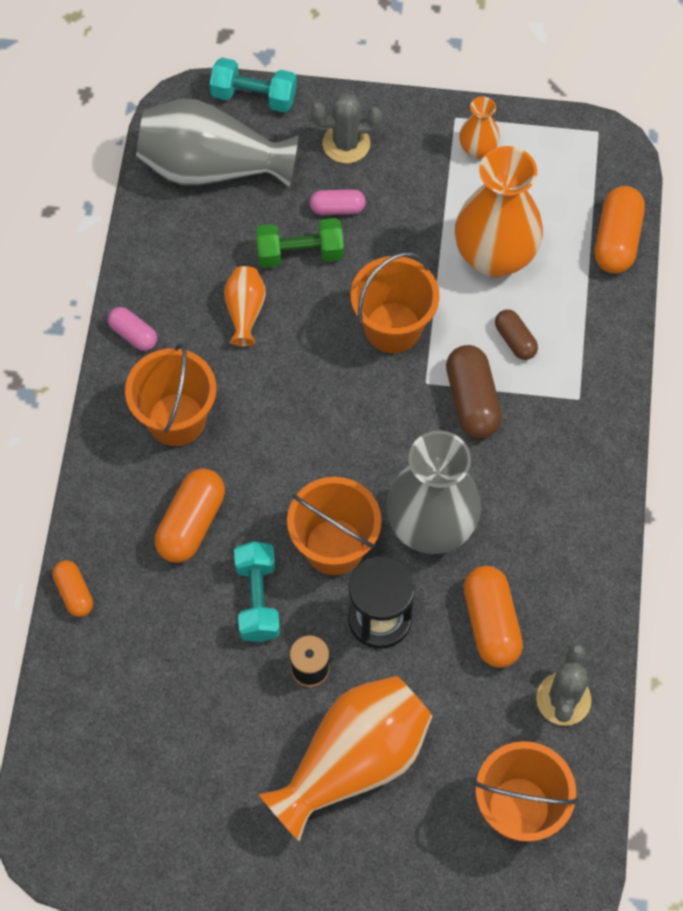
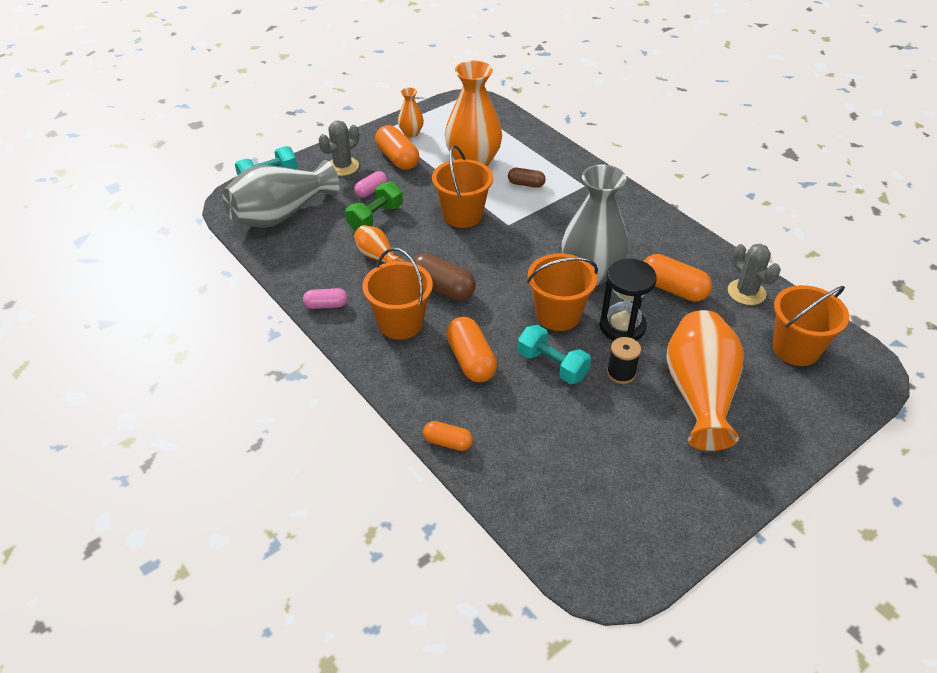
camera: 45 degrees left, 20 degrees down
(472, 400) = (539, 216): brown capsule -> brown capsule (442, 288)
(616, 240) = (518, 126): orange capsule -> orange capsule (397, 158)

